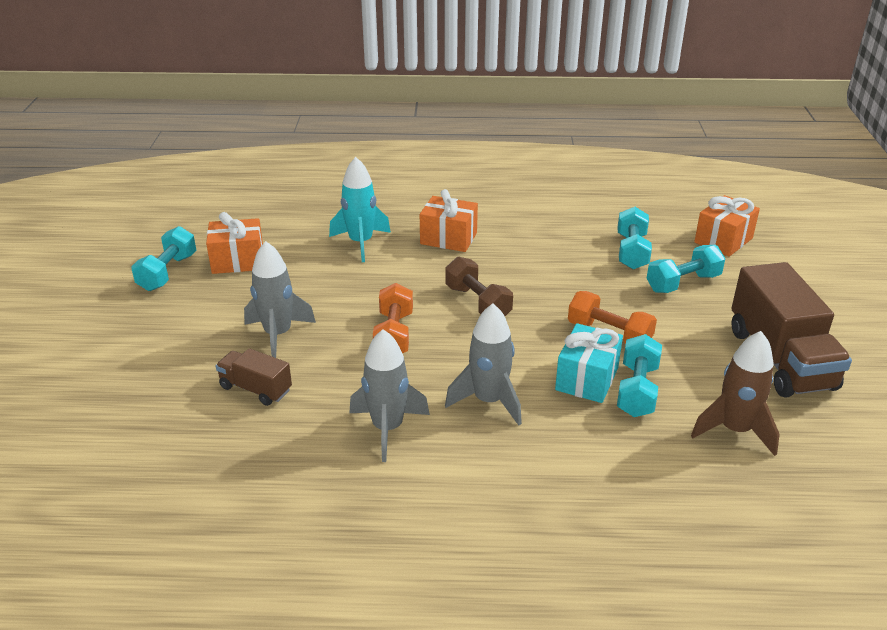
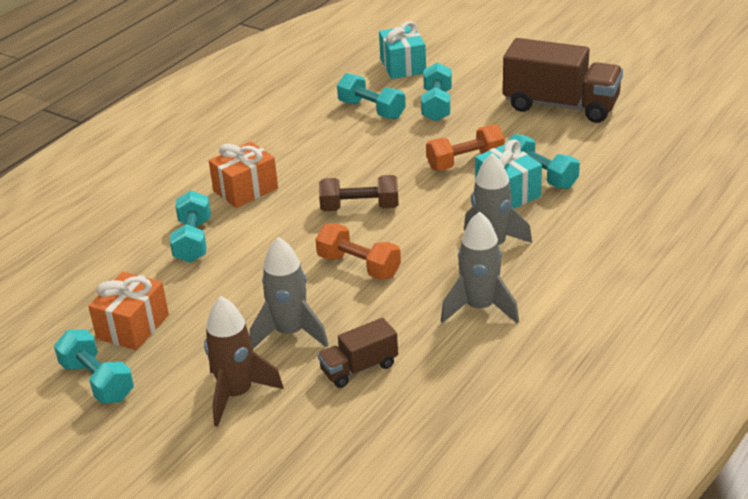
camera: 55 degrees left, 0 degrees up
(361, 243) = (193, 241): turquoise rocket -> turquoise dumbbell
(723, 240) = (403, 66): orange gift -> turquoise gift
(734, 430) = (615, 155): brown rocket -> brown rocket (237, 394)

